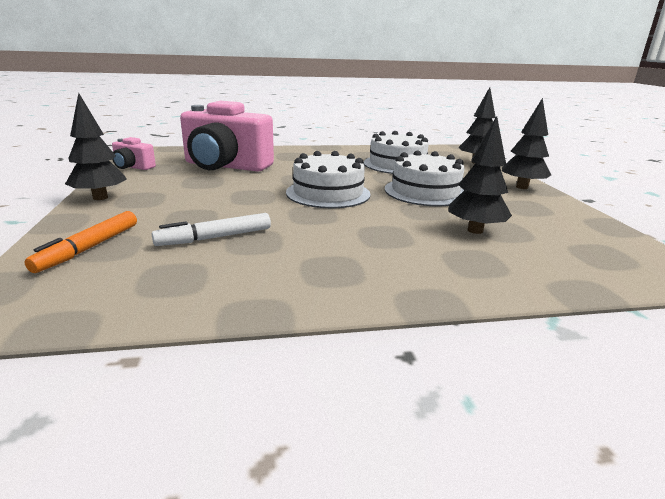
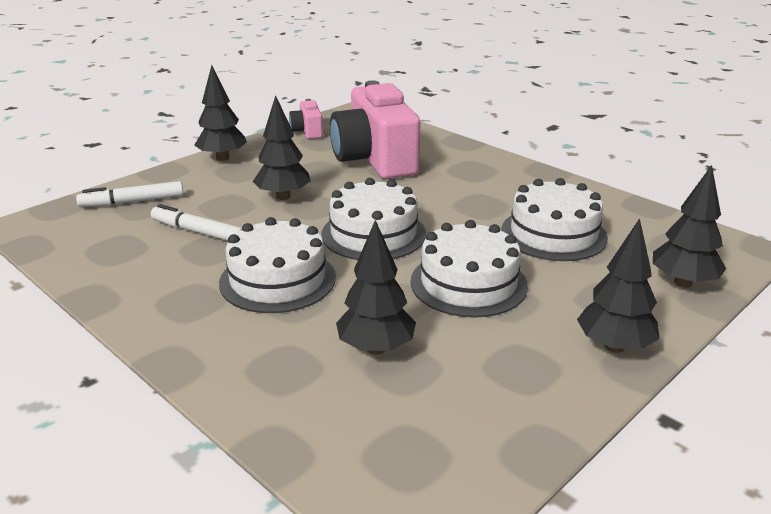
camera: 55 degrees right, 5 degrees up
(89, 248) = (132, 202): orange marker -> white marker
(220, 199) = (283, 196): none -> black tree
(346, 232) = (277, 280): none -> white cake

